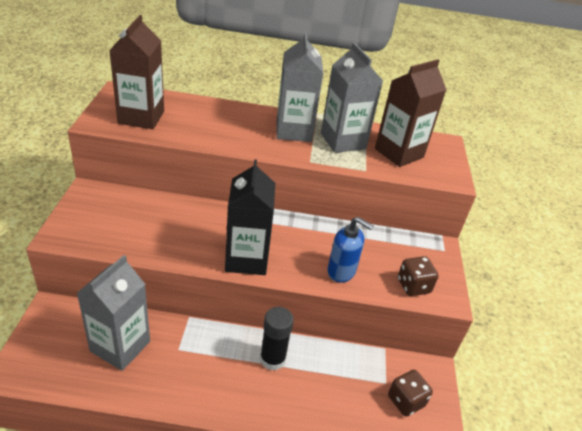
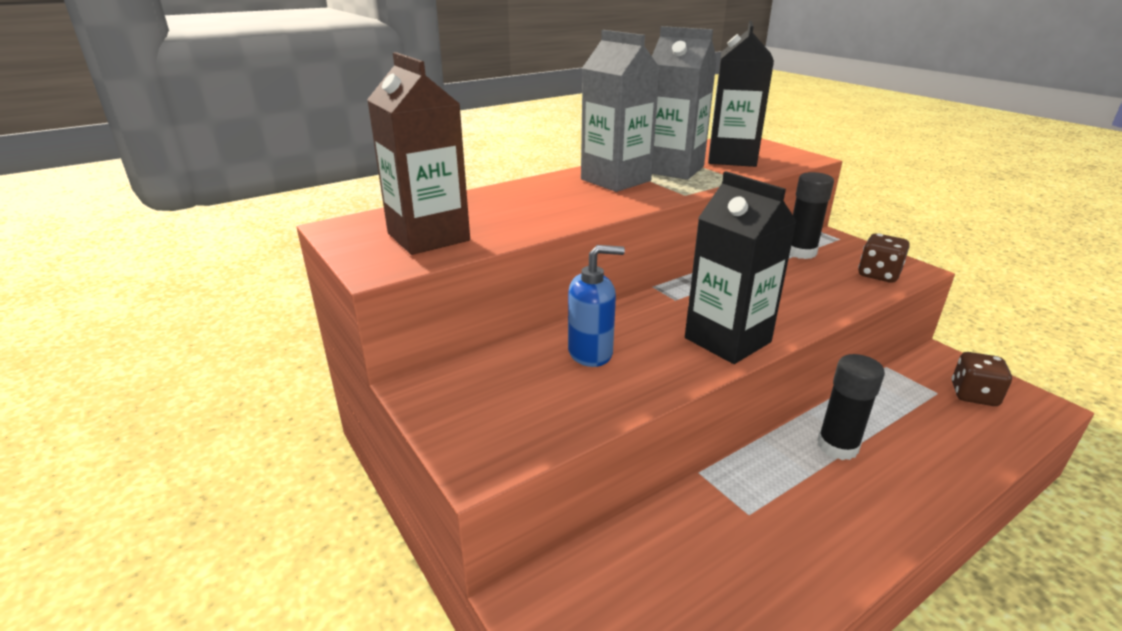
camera: 35 degrees left, 10 degrees down
(120, 346) = (689, 567): grey carton -> none
(341, 271) = (815, 298): blue soap dispenser -> blue soap dispenser (591, 353)
(395, 242) = (800, 252): none -> black glue stick
(399, 153) = (732, 158): brown carton -> black carton

